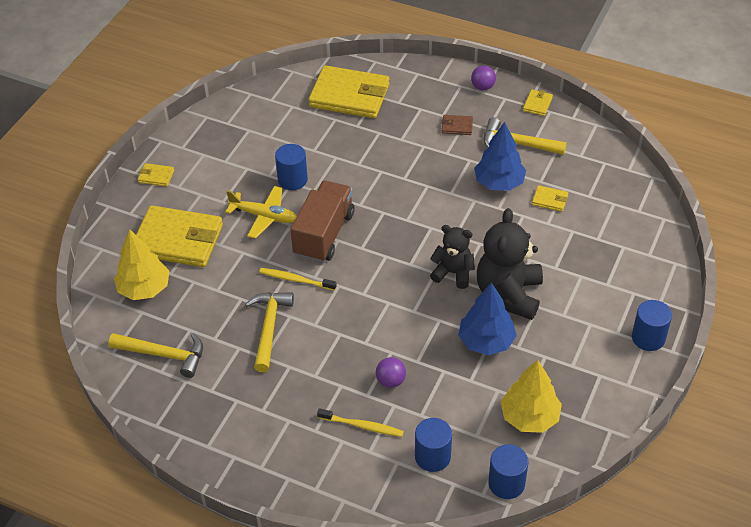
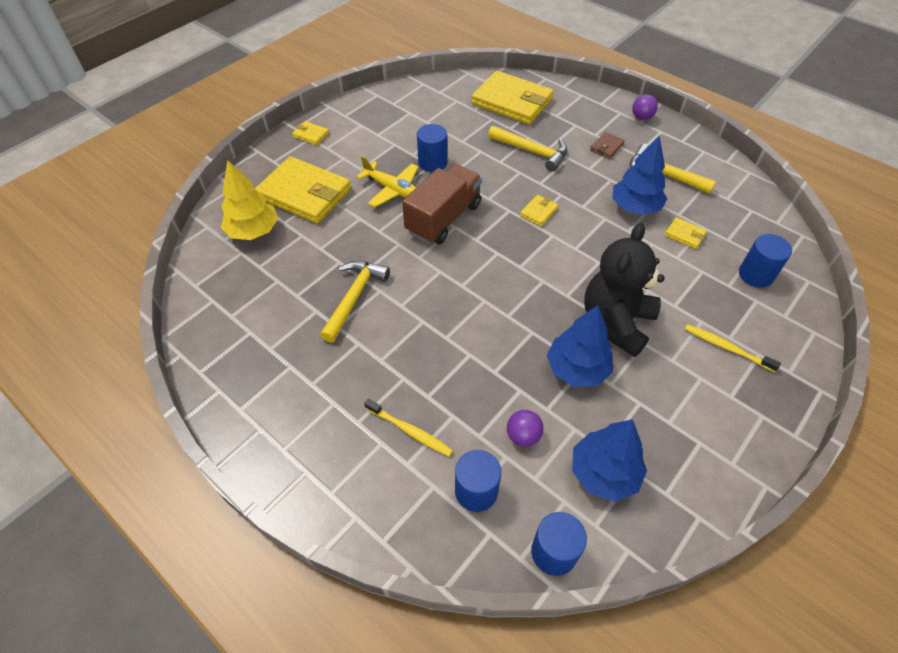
camera: 15 degrees right, 5 degrees up
(164, 355) = (241, 299): yellow hammer -> yellow hammer (532, 151)
(295, 280) = (399, 256): yellow toothbrush -> yellow toothbrush (726, 347)
(390, 381) = (458, 387): purple ball -> purple ball (523, 436)
(453, 273) = (562, 286): black teddy bear -> none
(457, 126) = (606, 147): brown wallet -> brown wallet turned 75 degrees counterclockwise
(529, 417) = (603, 472): yellow tree -> blue tree
(537, 104) = (693, 142): yellow wallet -> yellow wallet (538, 212)
(648, 338) = (768, 412): blue cylinder -> blue cylinder (755, 274)

